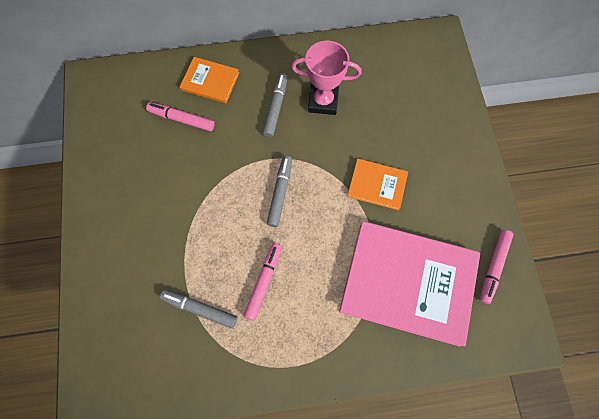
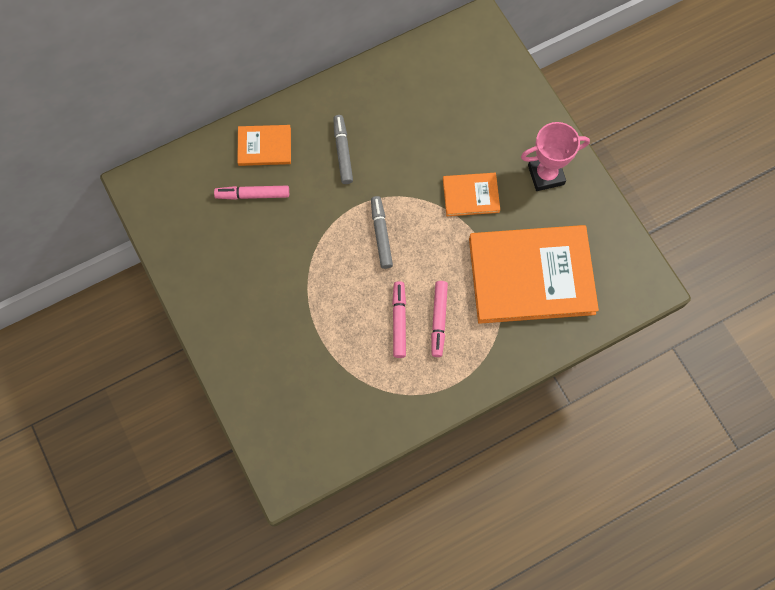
camera: 20 degrees left, 0 degrees up
(200, 309) = (350, 366): grey marker -> none
(323, 101) = (387, 130): pink trophy -> pink trophy (546, 175)
(408, 283) = (531, 276): pink book -> orange book
(493, 267) = (603, 235): pink marker -> pink marker (438, 320)

